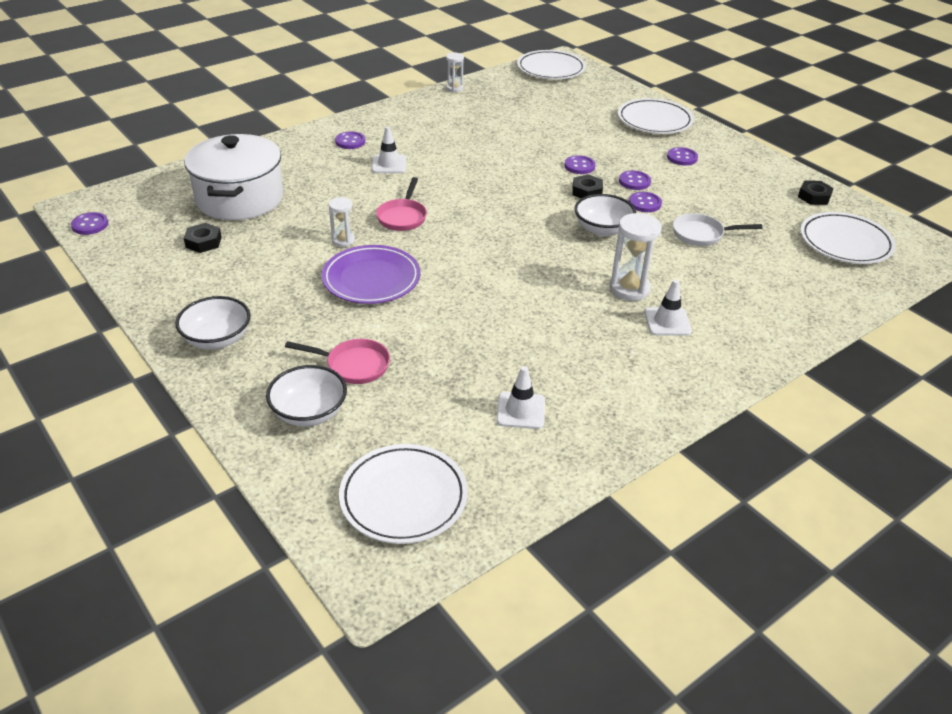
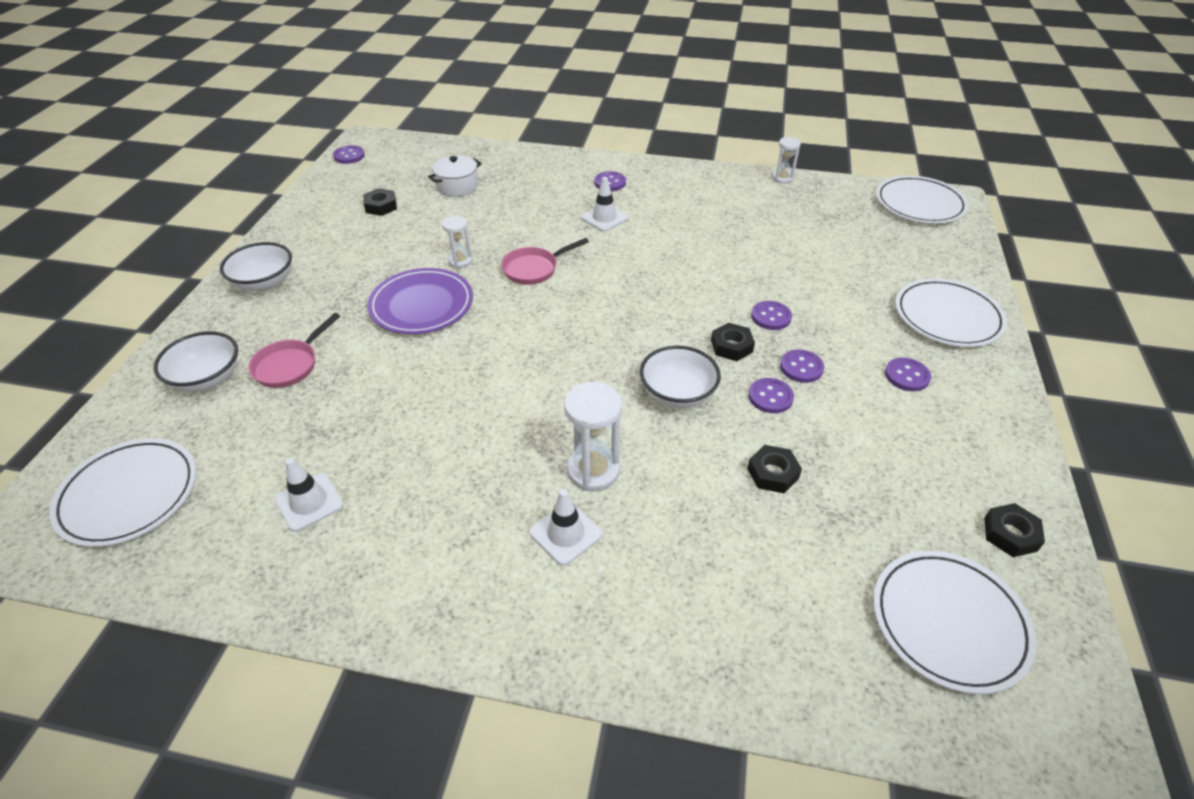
camera: 50 degrees right, 5 degrees up
(240, 198) = (457, 187): white pot -> white pot, size x0.49
(353, 365) = (290, 365): pink pan -> pink pan turned 60 degrees clockwise
(702, 234) = (772, 473): white pan -> black nut

